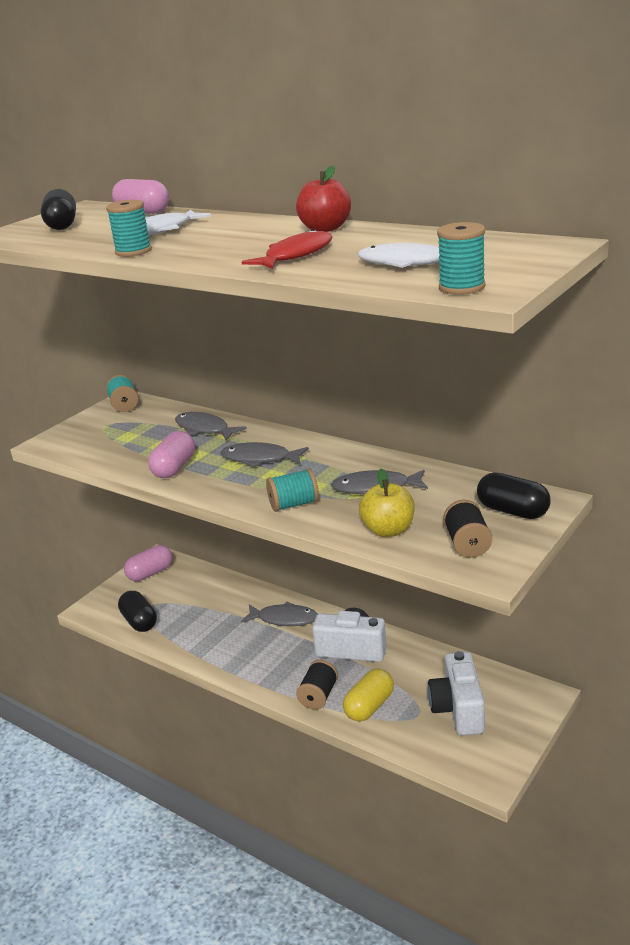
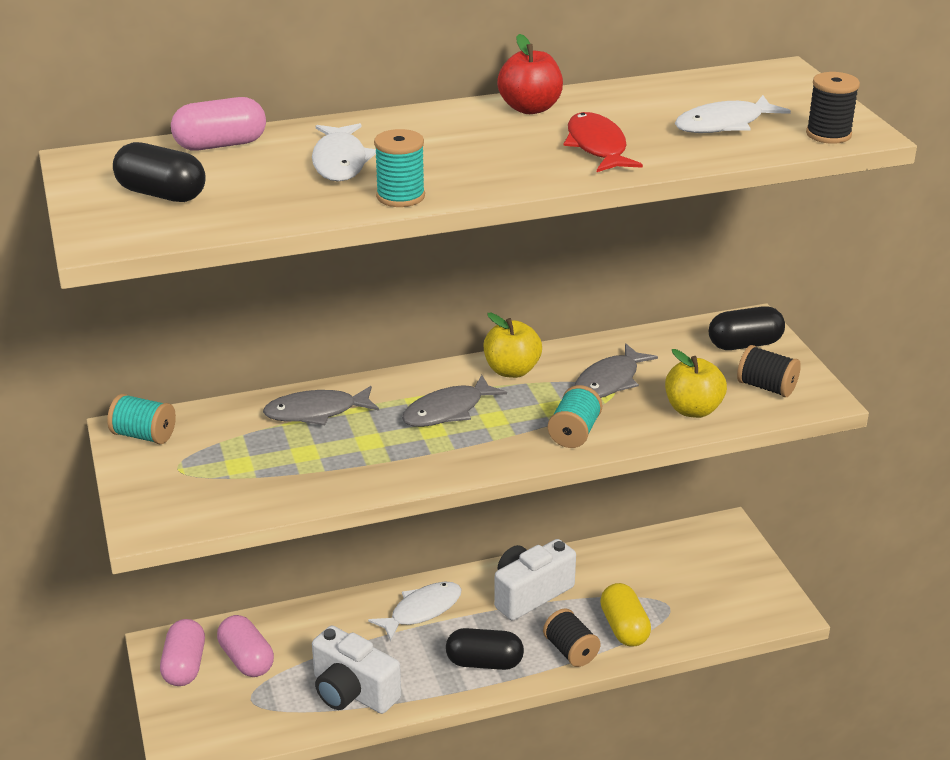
camera: 55 degrees left, 5 degrees up
(139, 621) = (271, 718): black capsule -> black capsule (484, 662)
(174, 468) = (379, 465): pink capsule -> pink capsule (246, 659)
(284, 619) = (422, 611): grey fish -> white fish
(336, 455) = (512, 370): none -> yellow apple
(458, 709) = (689, 580): white camera -> white camera (353, 692)
(461, 287) = (828, 134): turquoise spool -> black spool

